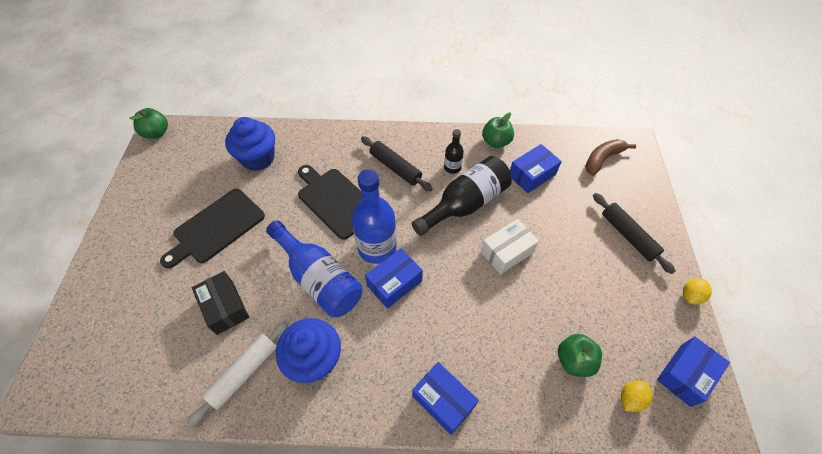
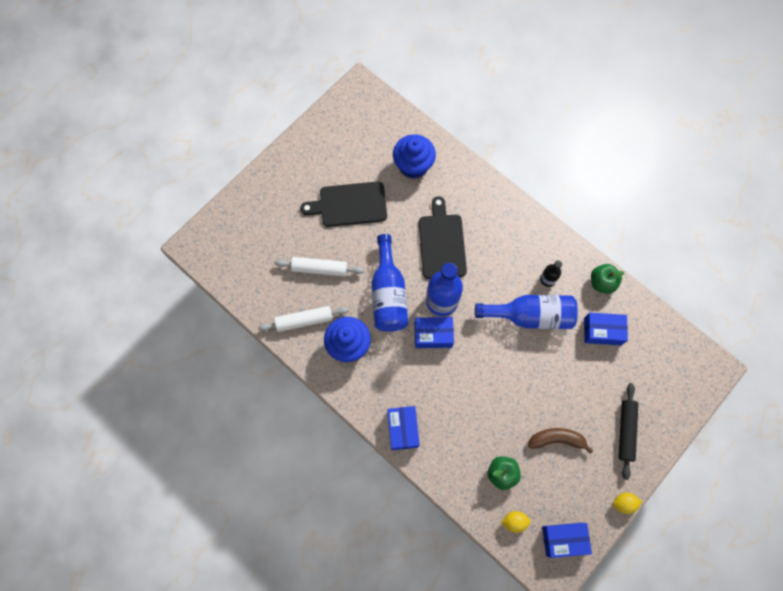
camera: 40 degrees right, 15 degrees up
(156, 133) = (357, 89): green apple -> none
(225, 307) = (319, 269): black box -> white rolling pin
(395, 168) = (505, 247): black rolling pin -> none
(465, 204) = (530, 316): black bottle -> blue bottle
(507, 252) = (526, 373): white box -> none
(602, 159) = (673, 361): brown banana -> brown banana (557, 439)

